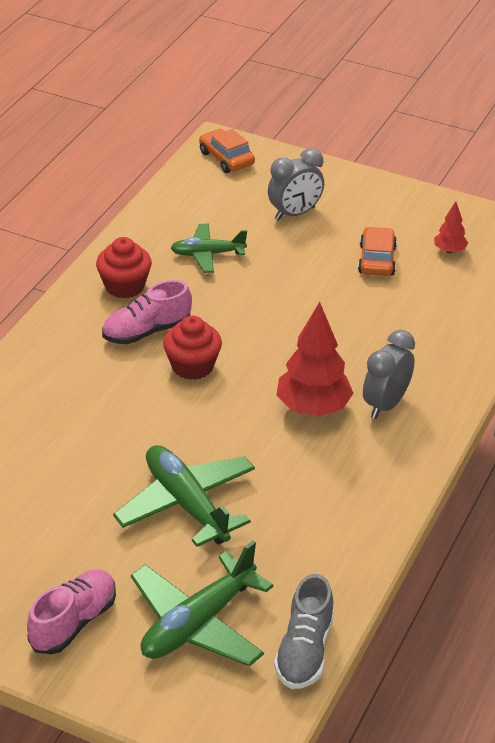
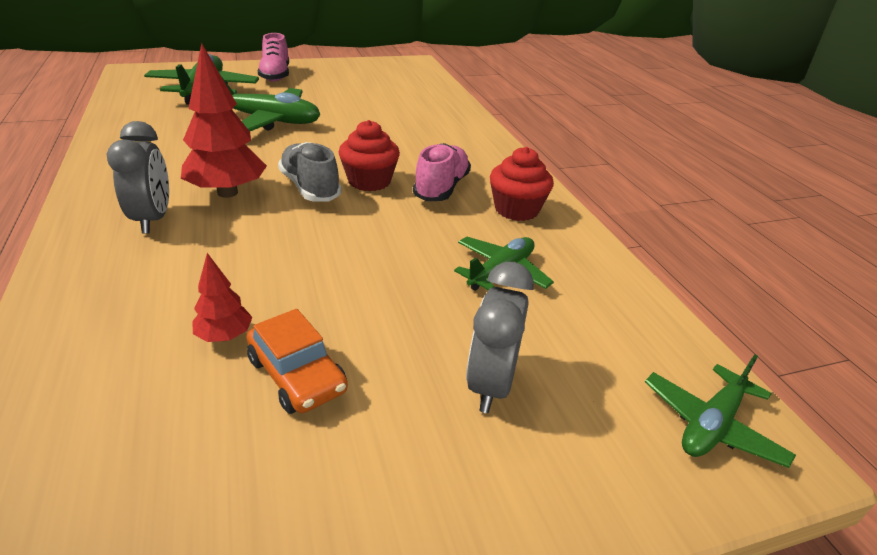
camera: 135 degrees right, 5 degrees down
(226, 158) = (711, 425): orange car -> green plane
(304, 651) = (123, 96): grey shoe -> grey shoe (310, 188)
(449, 251) = (182, 468): red tree -> red tree (225, 336)

